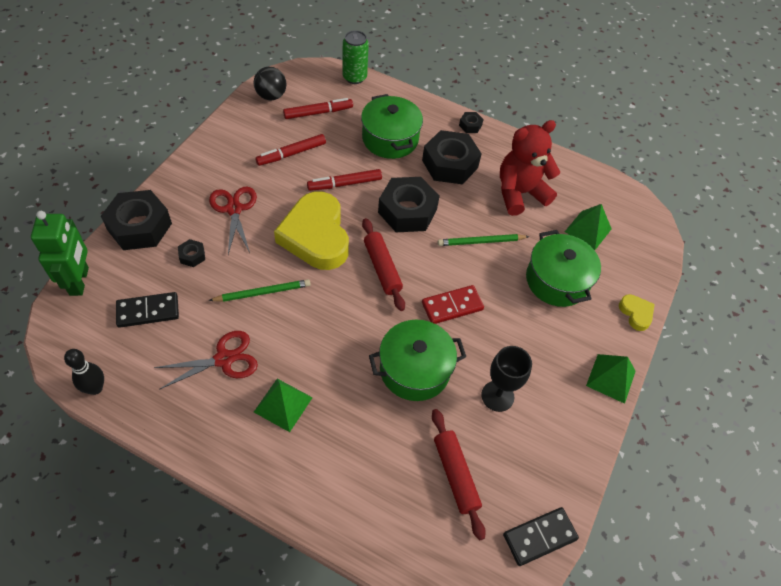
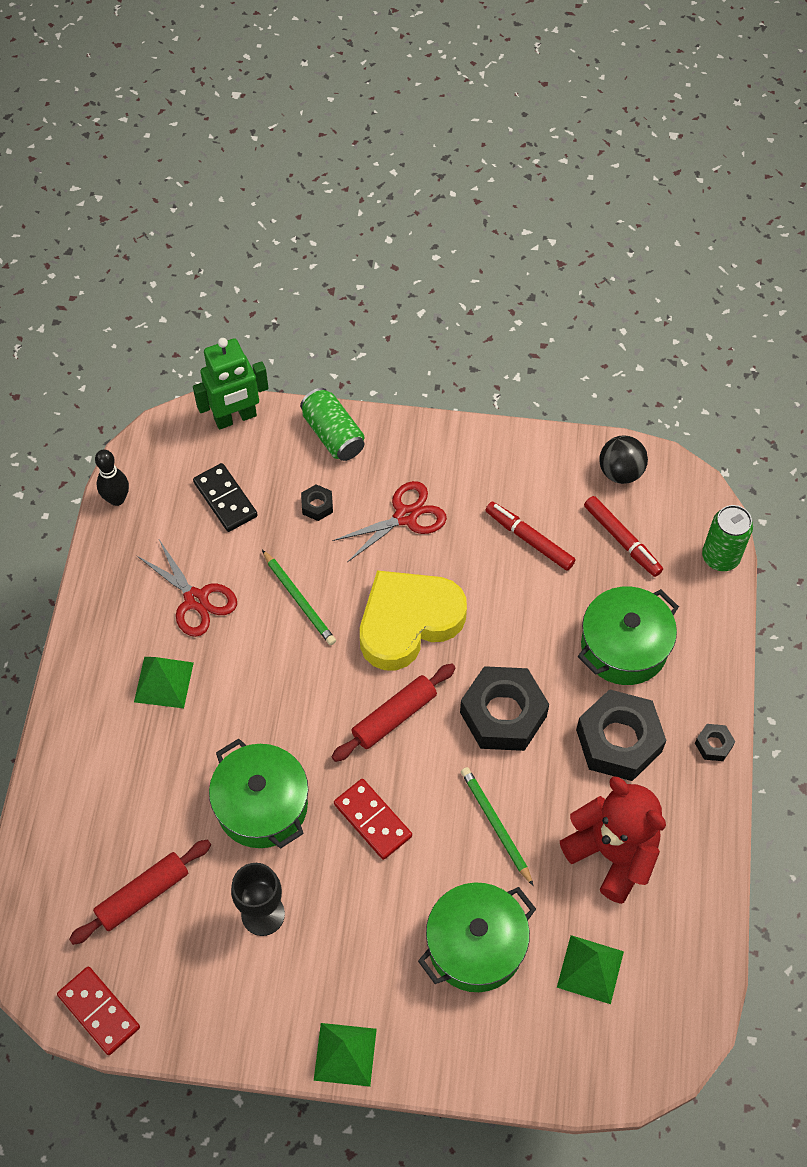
camera: 75 degrees right, 5 degrees up
(139, 226) = (333, 434): black nut -> green can
(345, 184) = (510, 622): red marker -> none
(539, 537) = (99, 1011): black domino -> red domino
(636, 313) = (467, 1070): yellow heart -> none

